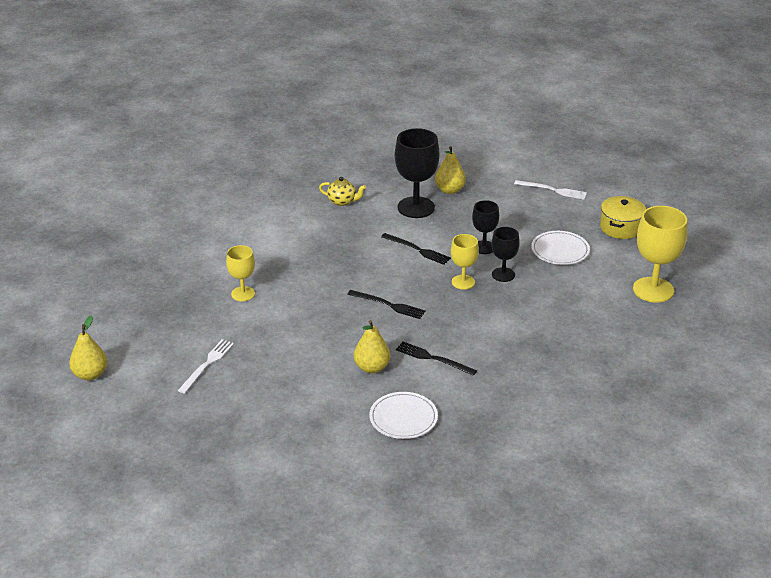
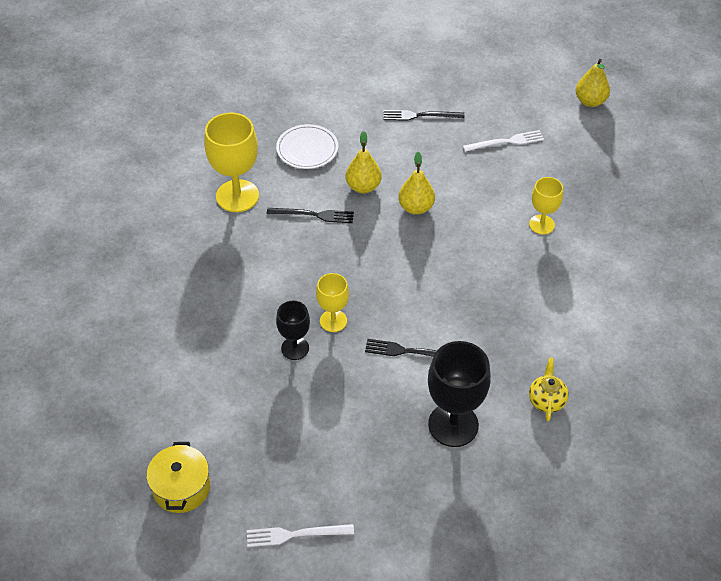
camera: 155 degrees right, 15 degrees up
(207, 364) = (506, 142): white fork -> white fork turned 105 degrees counterclockwise
(342, 201) = (546, 400): yellow teapot -> yellow teapot turned 105 degrees clockwise
(388, 305) = (392, 262): black fork -> black fork (420, 116)
(449, 190) = (431, 477): yellow pear -> yellow pear (416, 207)
(484, 247) = (336, 384): black goblet -> none
(560, 250) = (245, 413): white plate -> none
(653, 290) = (118, 387): yellow goblet -> yellow goblet (237, 196)

